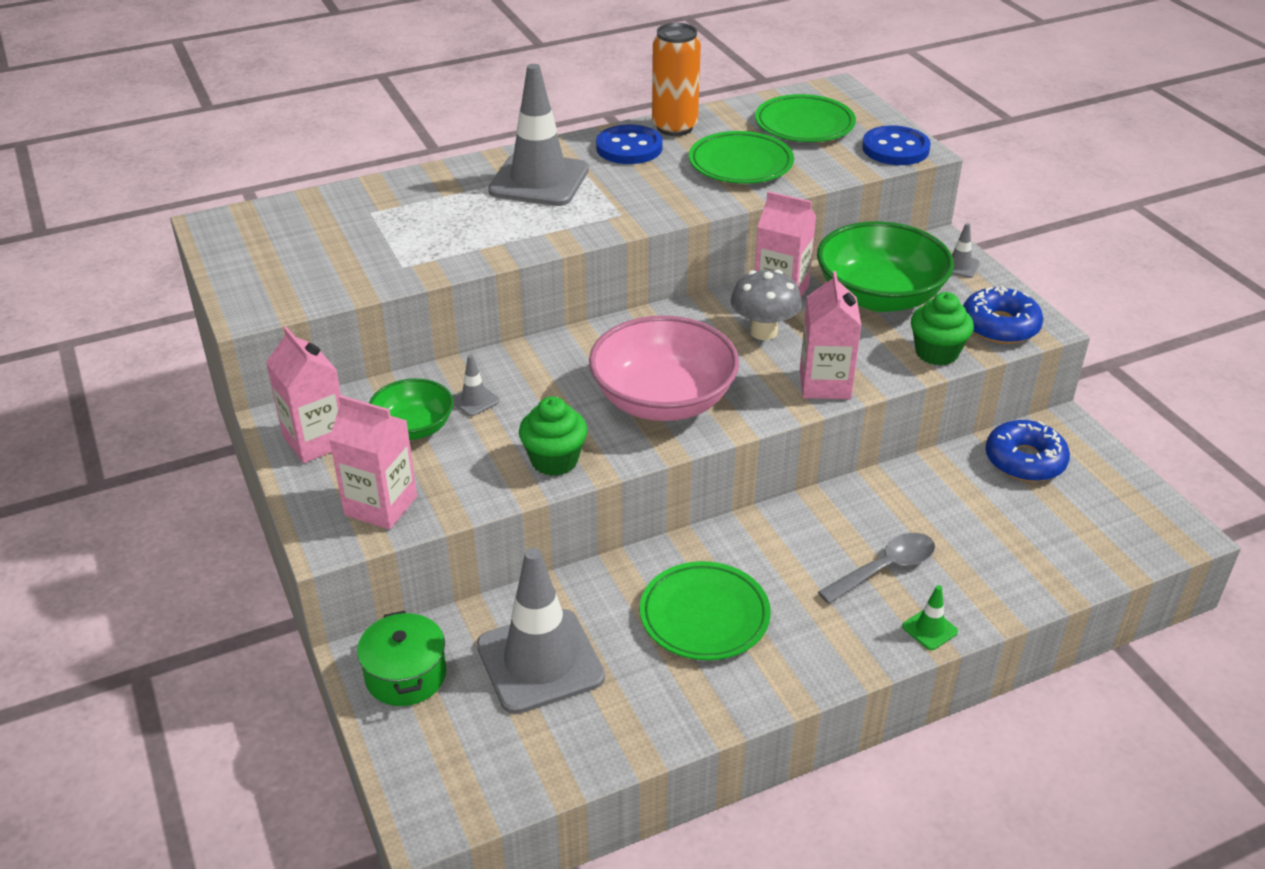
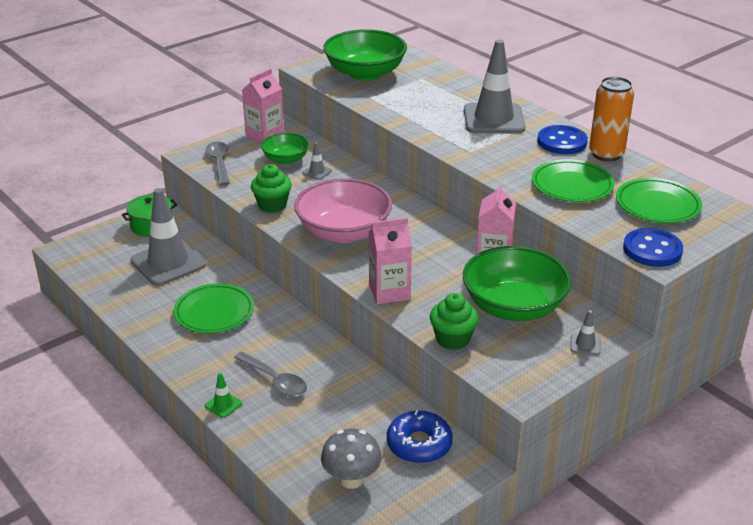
camera: 75 degrees right, 5 degrees down
(313, 258) = (365, 73): none -> green bowl
(381, 506) = (219, 163): pink carton -> grey spoon
(763, 331) = (438, 260): grey mushroom -> grey mushroom (351, 479)
(999, 326) = (507, 369): blue donut -> none

